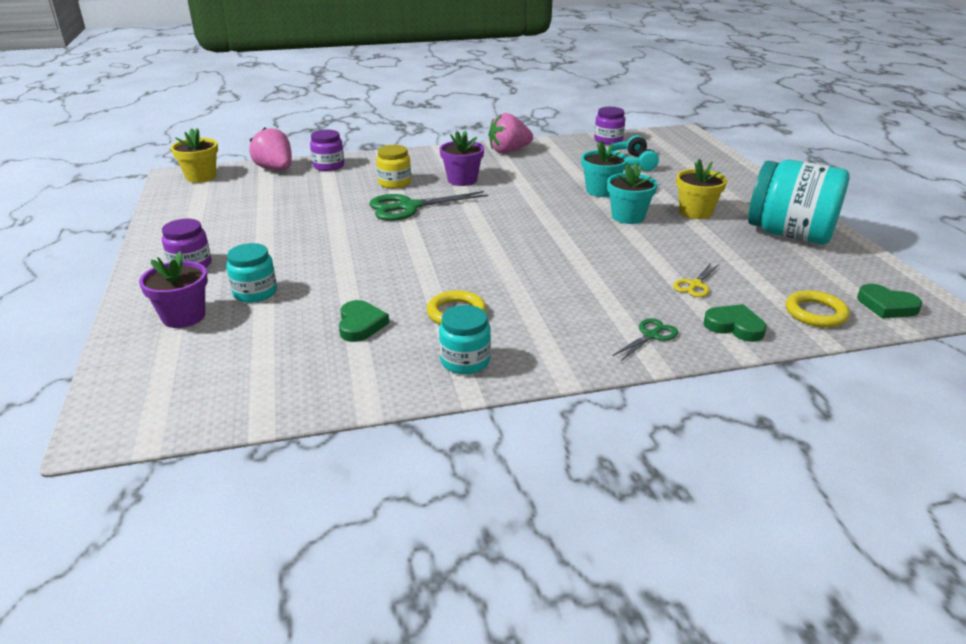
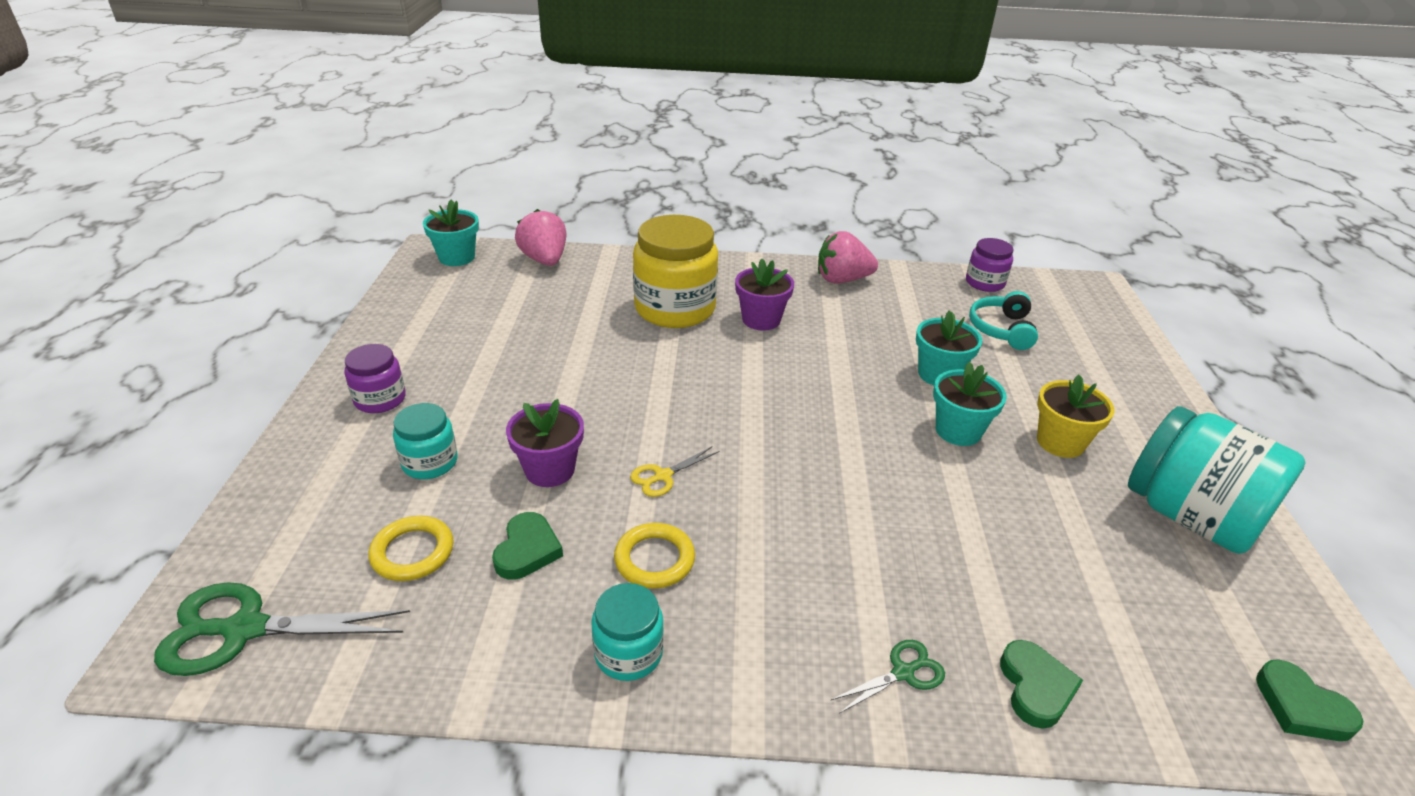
camera: 15 degrees right, 5 degrees up
(183, 316) = (333, 484): purple flower pot -> purple flower pot (550, 470)
(201, 177) = (457, 257): yellow flower pot -> turquoise flower pot
(328, 166) = (608, 265): purple jar -> none
(394, 183) = (675, 309): yellow jar -> yellow jar, size x1.92
(408, 207) = (674, 354): green scissors -> green scissors (245, 629)
(695, 285) = (1006, 586): yellow scissors -> yellow scissors (663, 476)
(734, 326) = (1035, 687): green heart -> green heart turned 45 degrees clockwise
(815, 313) = (1175, 692): yellow ring -> yellow ring (412, 552)

